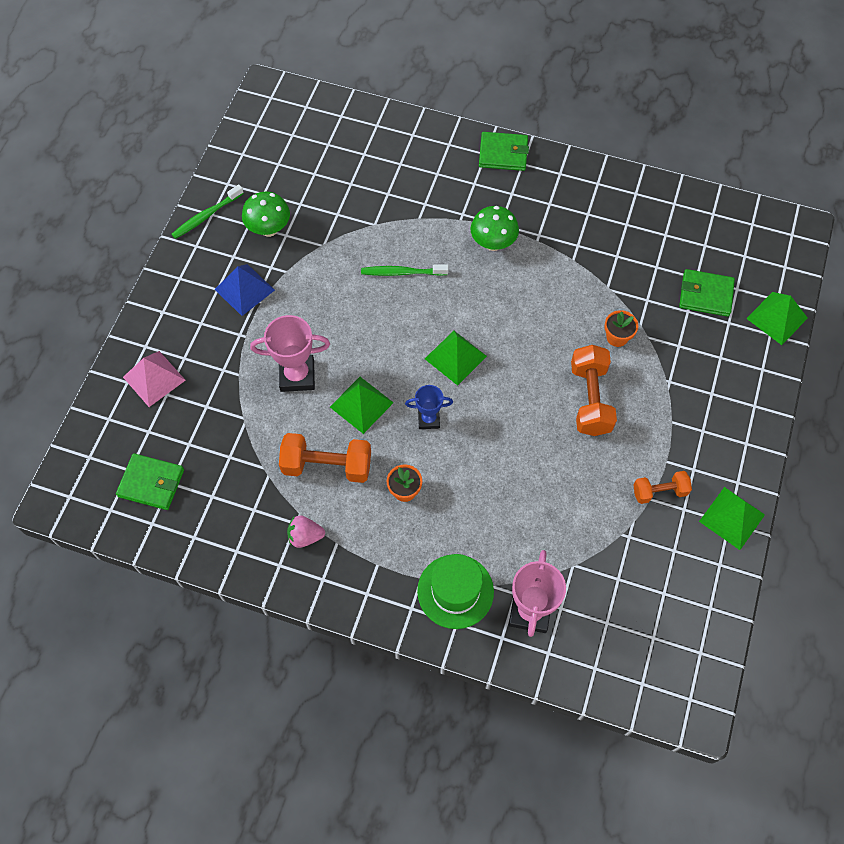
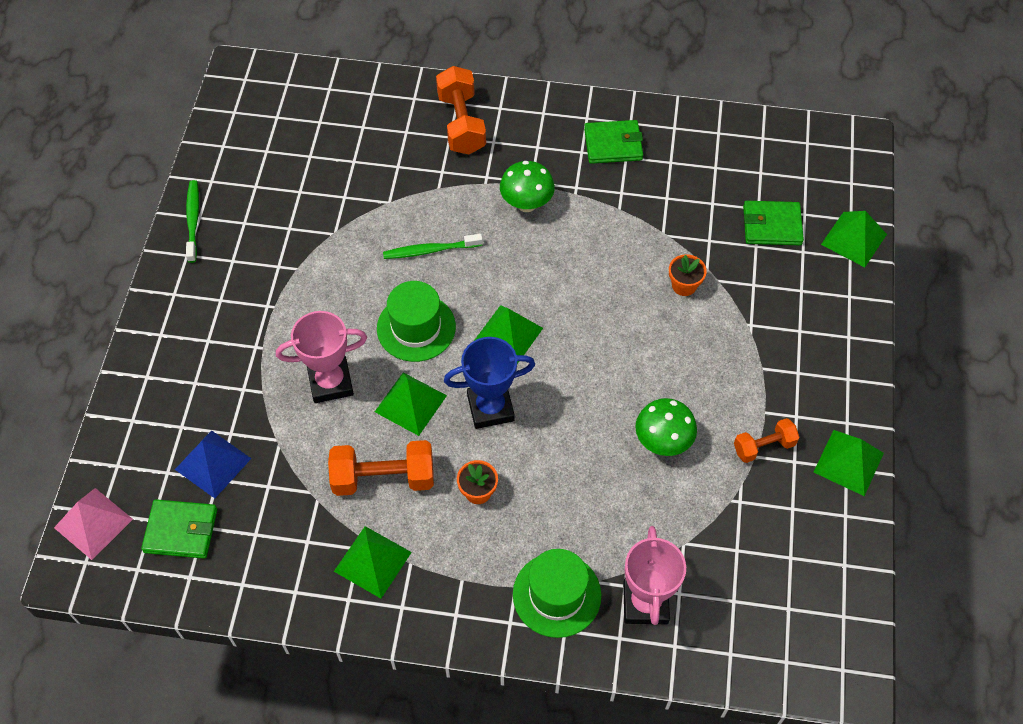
camera: 10 degrees left, 5 degrees down
(154, 378) = (163, 411): pink pyramid -> pink pyramid (93, 523)
(206, 216) = (193, 220): green toothbrush -> green toothbrush turned 135 degrees clockwise
(244, 289) = (252, 295): blue pyramid -> blue pyramid (213, 464)
(269, 229) = (268, 224): green mushroom -> green mushroom (663, 442)
(305, 536) = (372, 561): pink strawberry -> green pyramid
(378, 339) = (416, 327): none -> green hat
(428, 419) = (490, 408): blue trophy -> blue trophy, size x1.66
(503, 153) = (519, 105): green wallet -> green wallet (613, 144)
(590, 399) = (667, 357): orange dumbbell -> orange dumbbell (461, 123)

